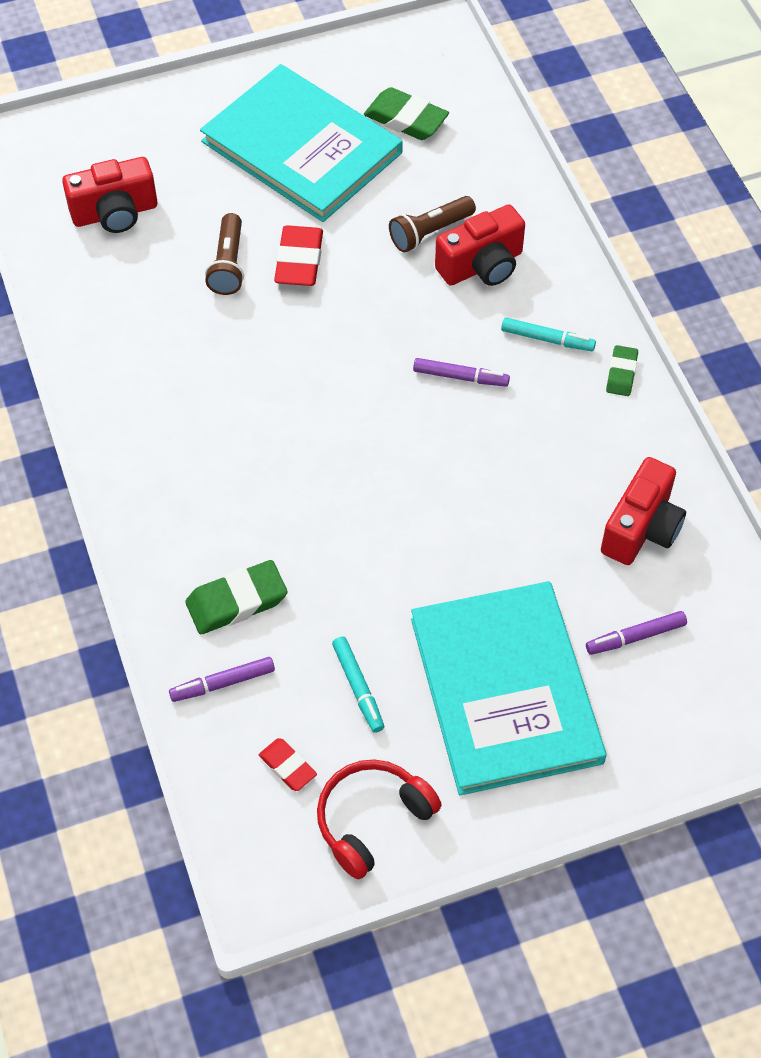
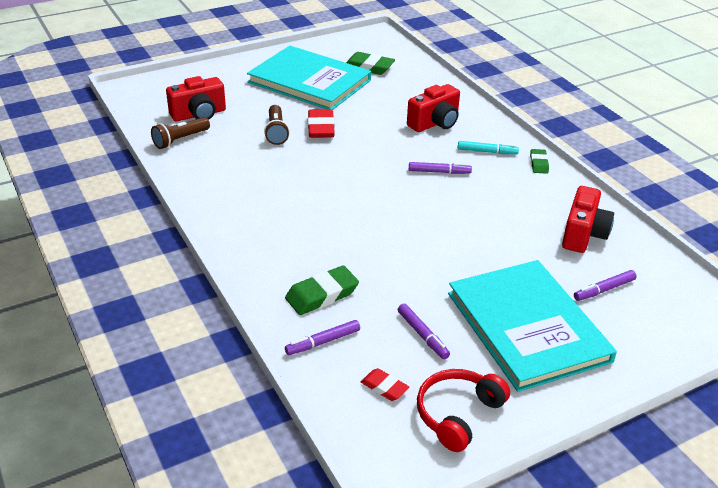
camera: 10 degrees left, 20 degrees down
(358, 687) = (422, 335): turquoise marker -> purple marker
(430, 232) = (398, 111): brown flashlight -> brown flashlight (180, 140)

